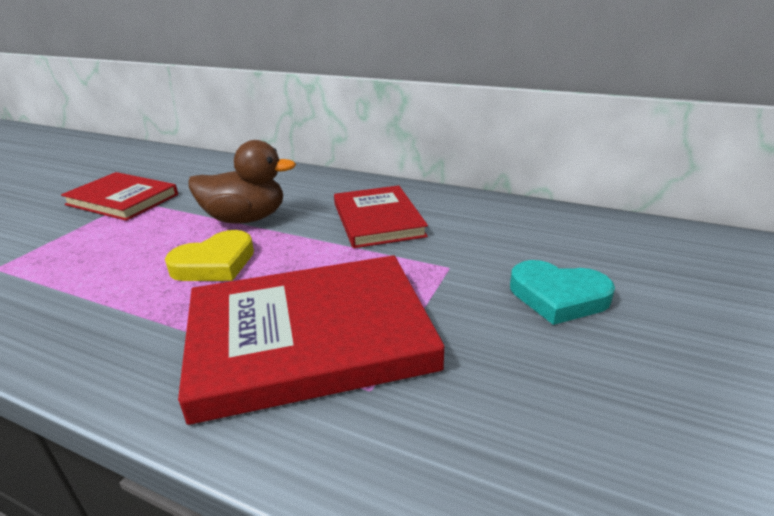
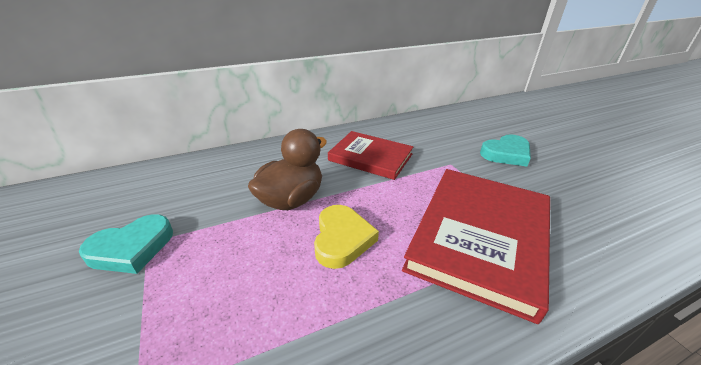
camera: 50 degrees left, 5 degrees up
(122, 199) = (132, 248): red book -> turquoise heart

